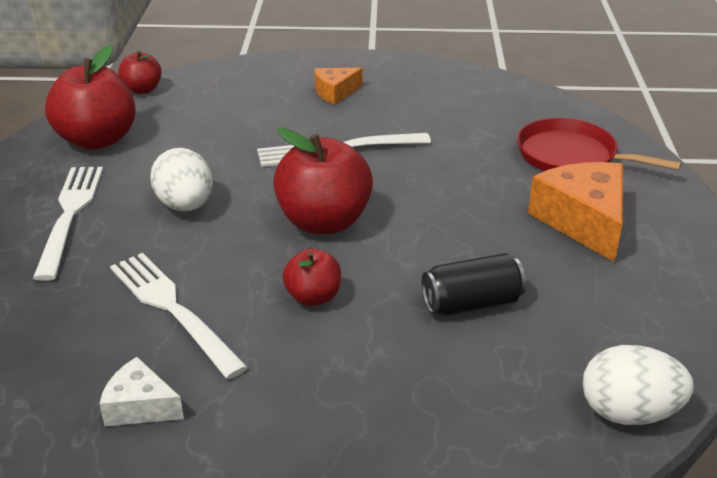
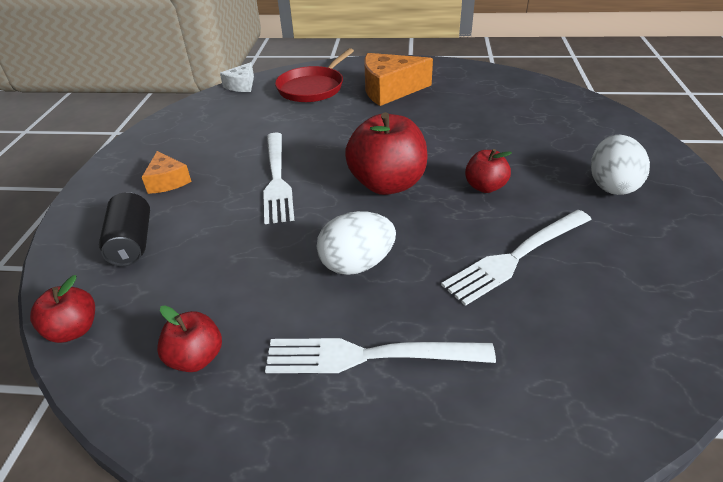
camera: 85 degrees left, 5 degrees up
(97, 140) = (196, 358): red apple -> red apple, size x0.54
(140, 406) = (636, 262): white cheese -> white cheese (241, 85)
(471, 303) = (479, 128): black can -> black can (132, 242)
(628, 413) = (557, 92): white egg -> white egg (611, 185)

